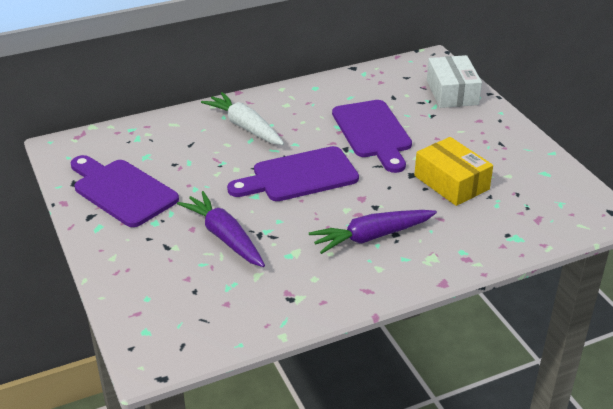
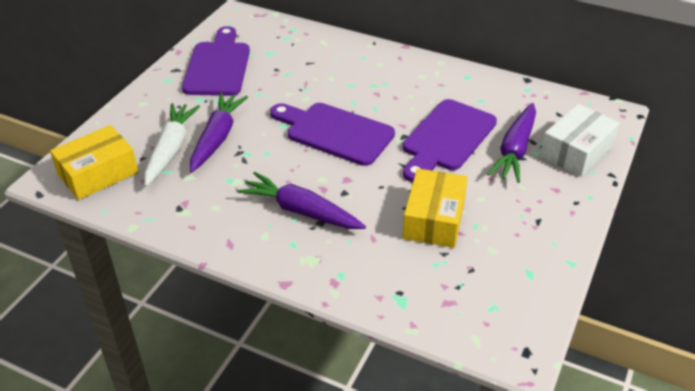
camera: 50 degrees right, 5 degrees up
(181, 327) = (98, 173): none -> yellow box
(245, 127) = (364, 73): white carrot -> white carrot (171, 149)
(421, 113) = (515, 150): none -> purple carrot

